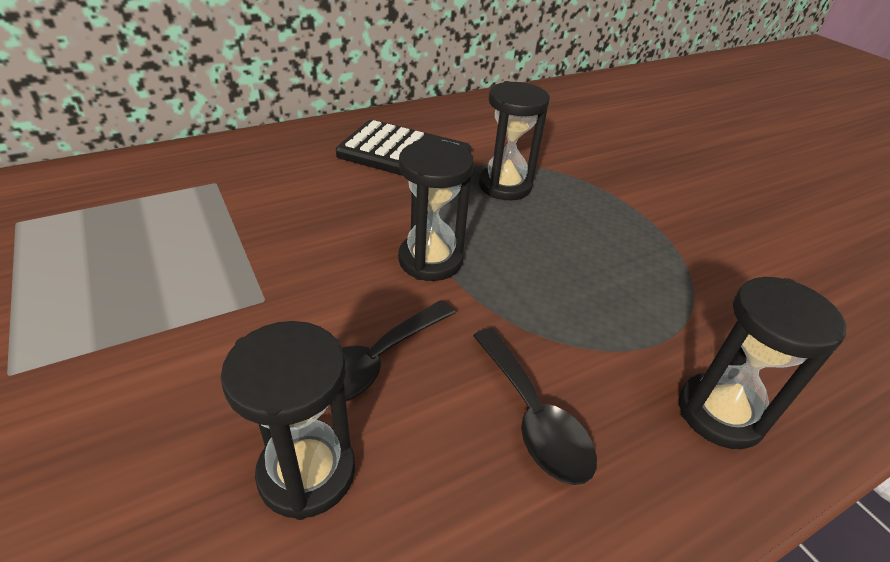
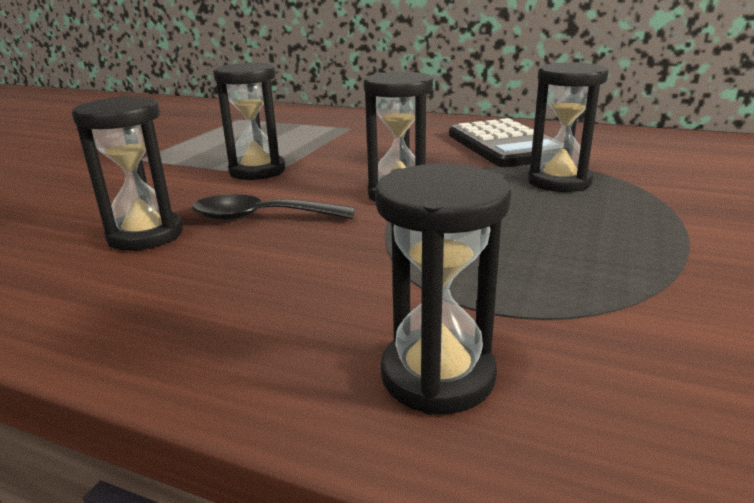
camera: 55 degrees right, 15 degrees down
(239, 302) = (257, 171): none -> black hourglass
(533, 417) = (288, 284): black spoon -> none

